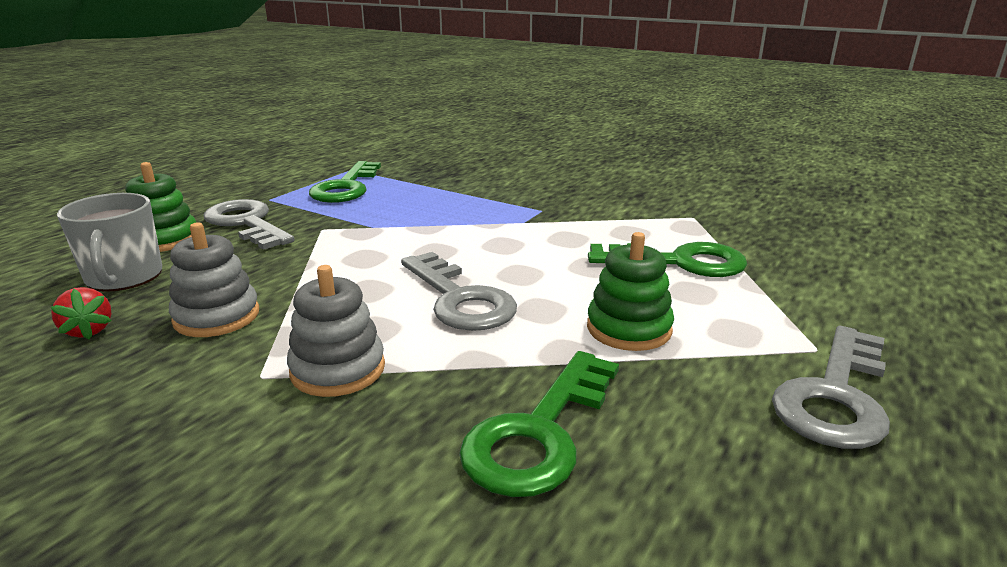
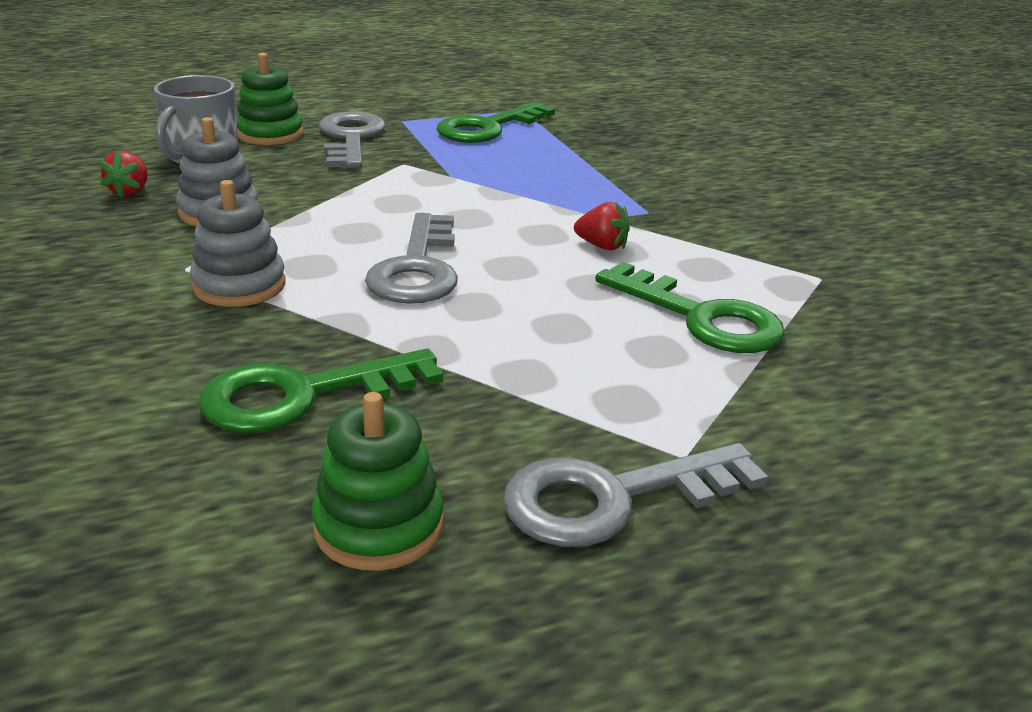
camera: 35 degrees right, 5 degrees up
(552, 240) = (602, 246): none -> red strawberry
(629, 329) = (523, 354): green stacking toy -> green stacking toy (379, 526)

